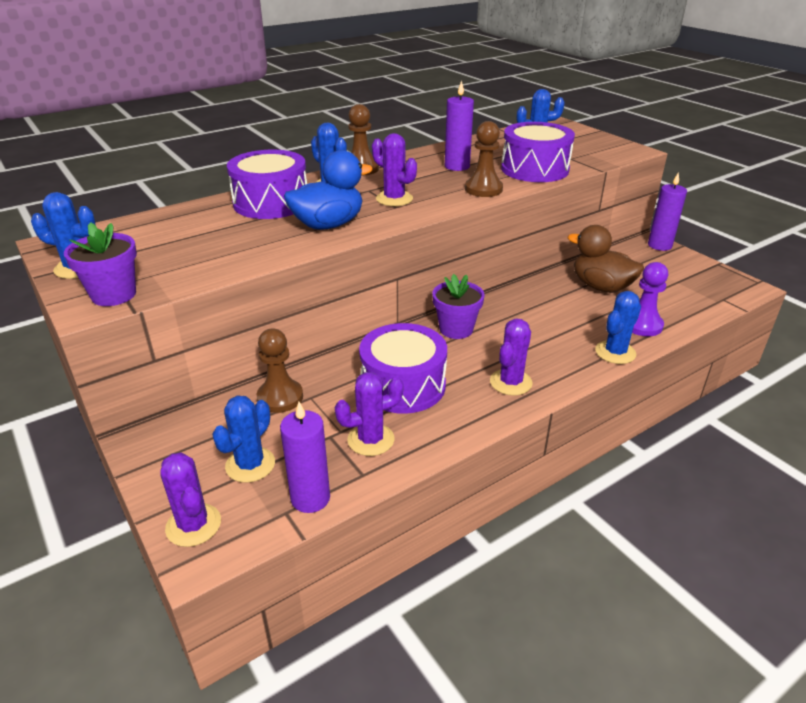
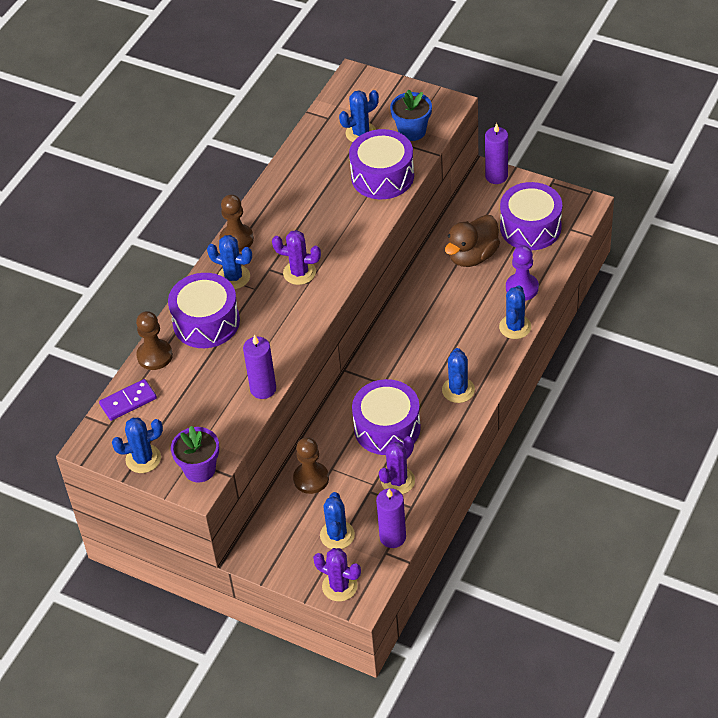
camera: 25 degrees left, 15 degrees up
(131, 227) = (128, 401): none -> purple domino
(328, 225) = (276, 329): blue duck -> none
(456, 329) = (389, 356): purple flower pot -> none
(457, 166) = (315, 200): purple candle -> purple candle (263, 389)
(483, 189) = (360, 227): brown pawn -> brown pawn (154, 356)
(510, 382) = (458, 390): purple cactus -> blue cactus
(586, 154) = (412, 131): none -> blue flower pot
(601, 287) = (472, 256): brown duck -> brown duck turned 60 degrees counterclockwise
(677, 286) = (530, 227): none -> purple drum

